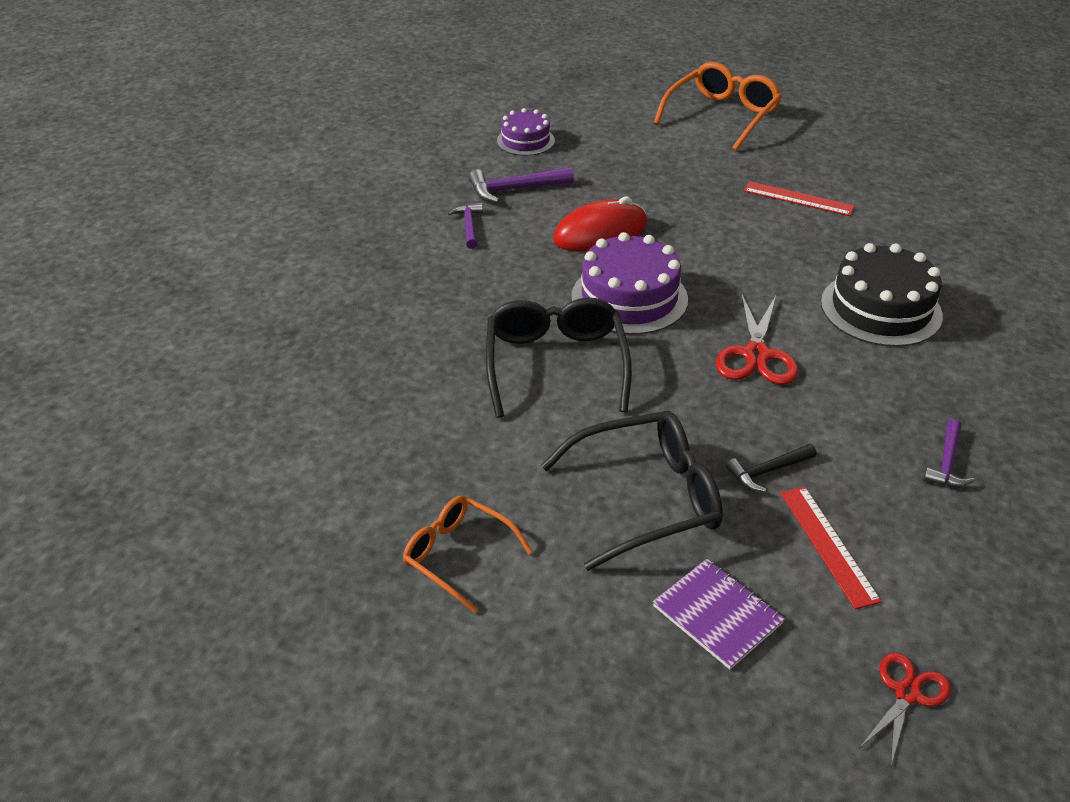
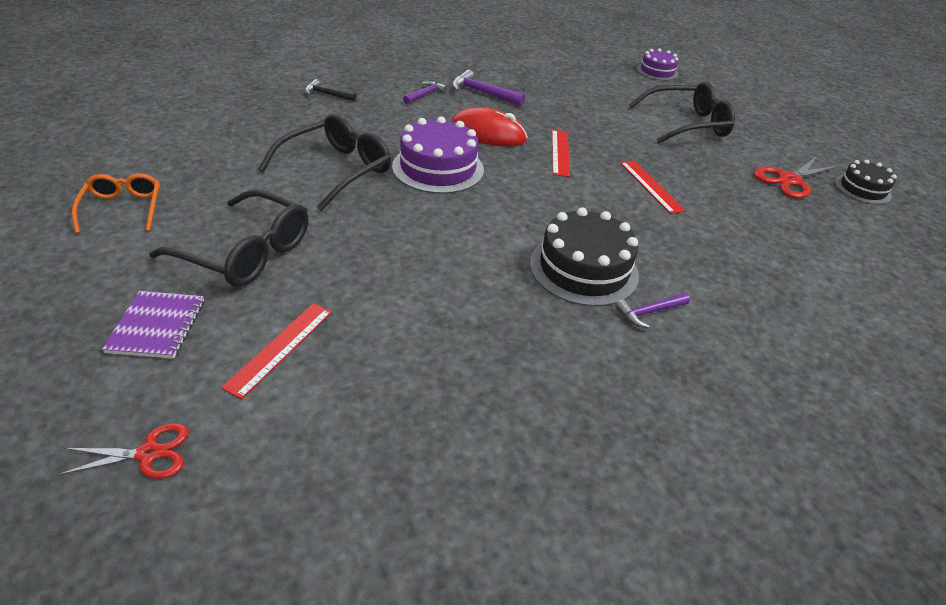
camera: 40 degrees right, 0 degrees up
(525, 141) = (535, 77): purple cake -> purple cake (657, 71)
(687, 212) = (560, 152): none -> red ruler
(722, 115) = (687, 124): orange glasses -> black glasses
(756, 355) = (449, 236): red scissors -> red scissors (789, 180)
(767, 471) = (330, 290): black hammer -> black hammer (327, 94)
(915, 104) = (862, 189): none -> black cake
(947, 463) = (444, 372): purple hammer -> purple hammer (649, 312)

